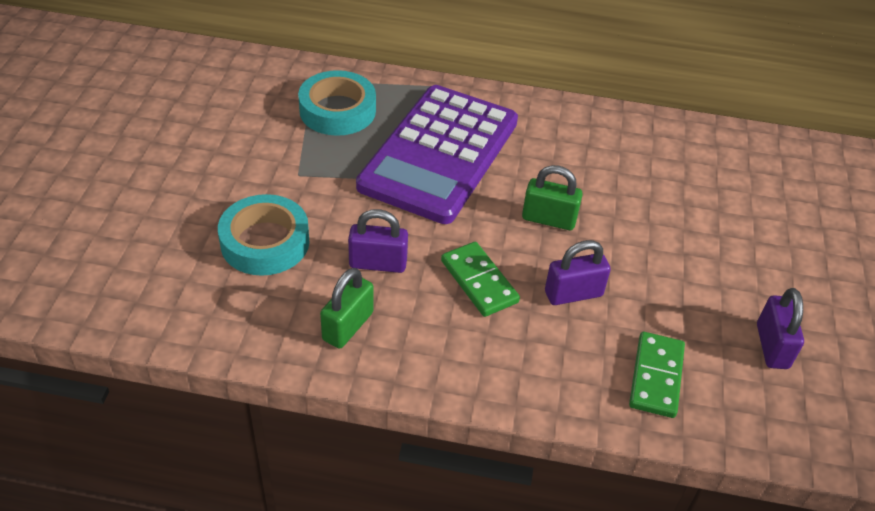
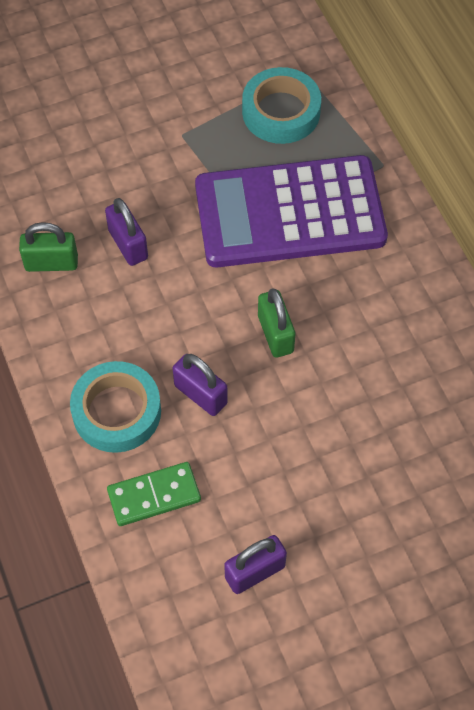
camera: 60 degrees right, 15 degrees up
(265, 242) = (93, 161): turquoise tape -> turquoise tape (116, 411)
(479, 281) = (162, 321): green domino -> none

